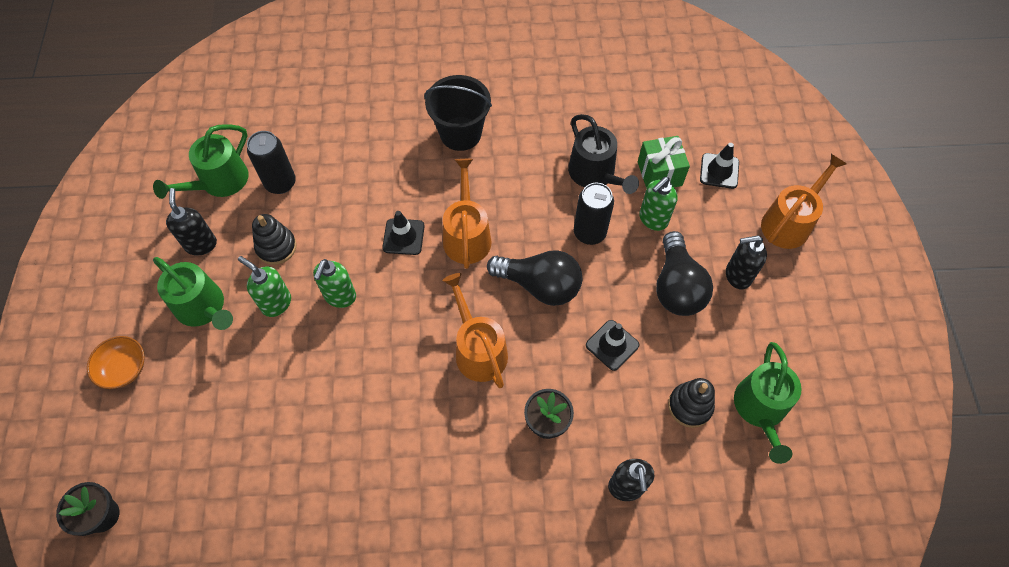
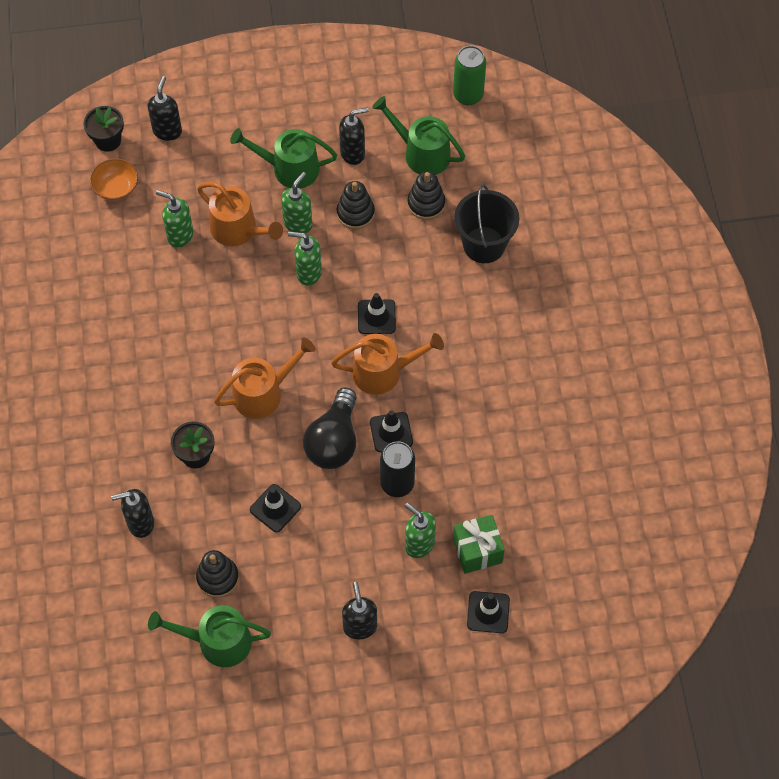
camera: 85 degrees right, 0 degrees up
(111, 440) = (167, 131): none -> black soap dispenser
(124, 368) = (229, 124): orange bowl -> orange bowl (116, 187)
(161, 136) = (468, 95): none -> green can
(203, 307) = (289, 169): green watering can -> green watering can turned 60 degrees clockwise
(262, 431) = (180, 235): none -> green soap dispenser
(280, 183) = (426, 204): black can -> black stacking toy
(460, 133) = (505, 354): black bucket -> black bucket (484, 245)
(534, 234) = (391, 432): none -> black traffic cone
(595, 174) = (469, 486): black watering can -> none
(677, 287) = (342, 567): black light bulb -> none
(789, 222) = (429, 682): orange watering can -> orange watering can (238, 230)

